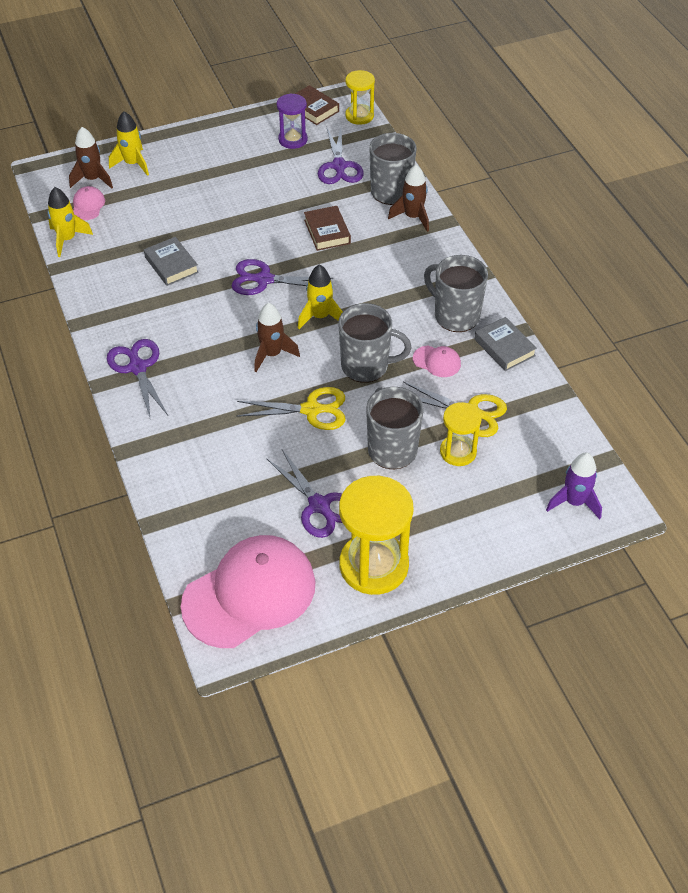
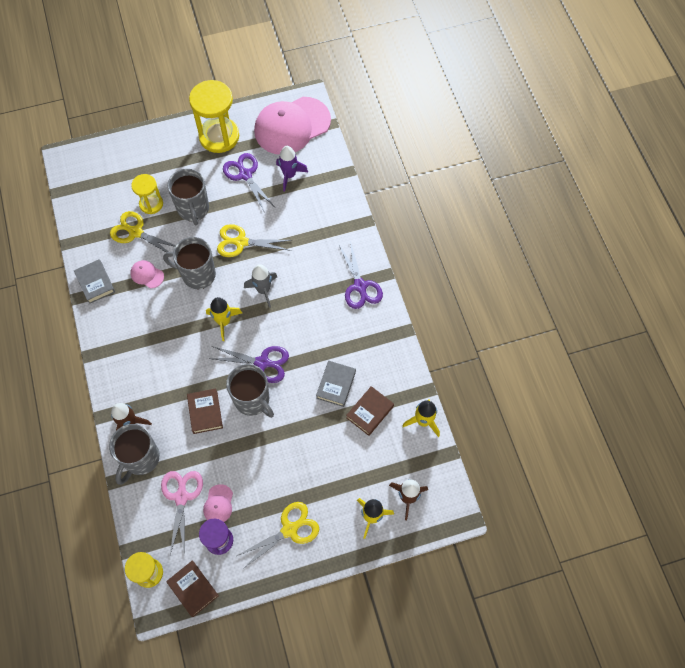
camera: 175 degrees left, 15 degrees up
(88, 205) = (409, 462): pink cap -> pink cap (218, 504)
(131, 243) = (369, 412): none -> brown book
(171, 265) = (336, 385): grey book -> grey book turned 45 degrees clockwise
(220, 151) = (290, 529): none -> yellow scissors
(272, 354) = (263, 290): brown rocket -> grey rocket
(339, 166) = (181, 496): purple scissors -> pink scissors
(455, 316) = (122, 315): grey mug -> grey mug (253, 400)
(574, 502) = (90, 165): purple rocket -> purple rocket (289, 175)

